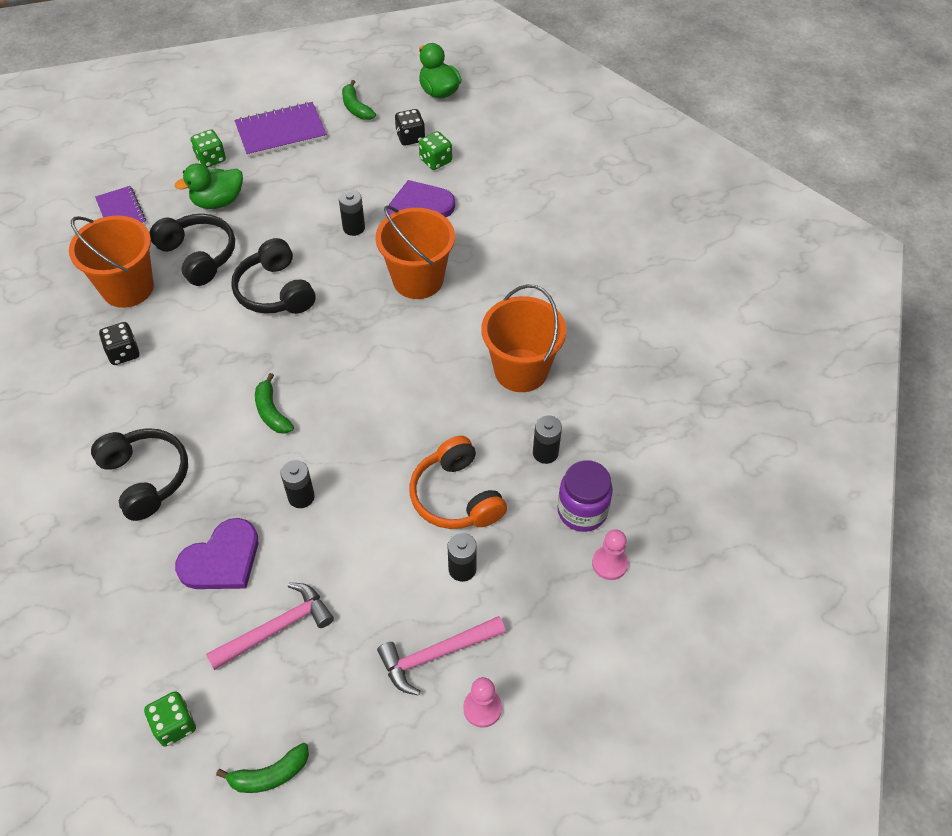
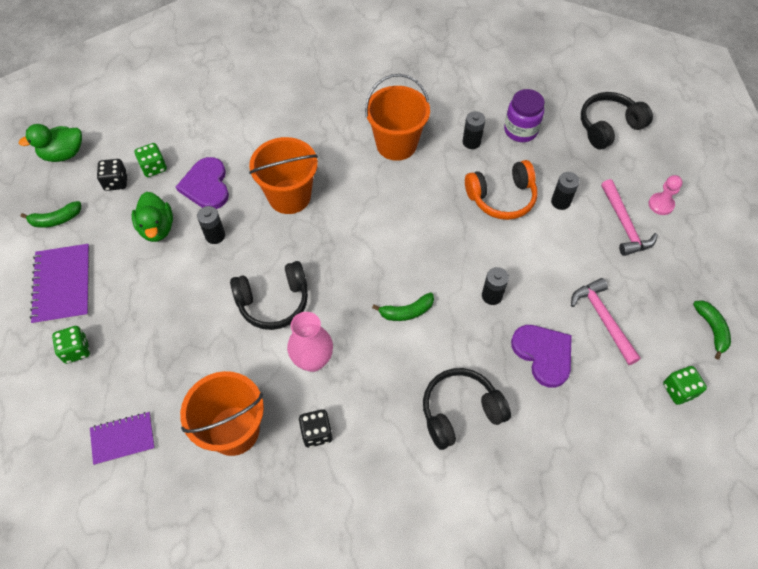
camera: 80 degrees left, 5 degrees up
(198, 256) = (210, 365): black headphones -> black headphones (608, 127)
(206, 336) = (313, 360): none -> pink vase
(218, 202) = (141, 345): green duck -> green duck (157, 228)
(609, 563) = (561, 124): pink pawn -> none

